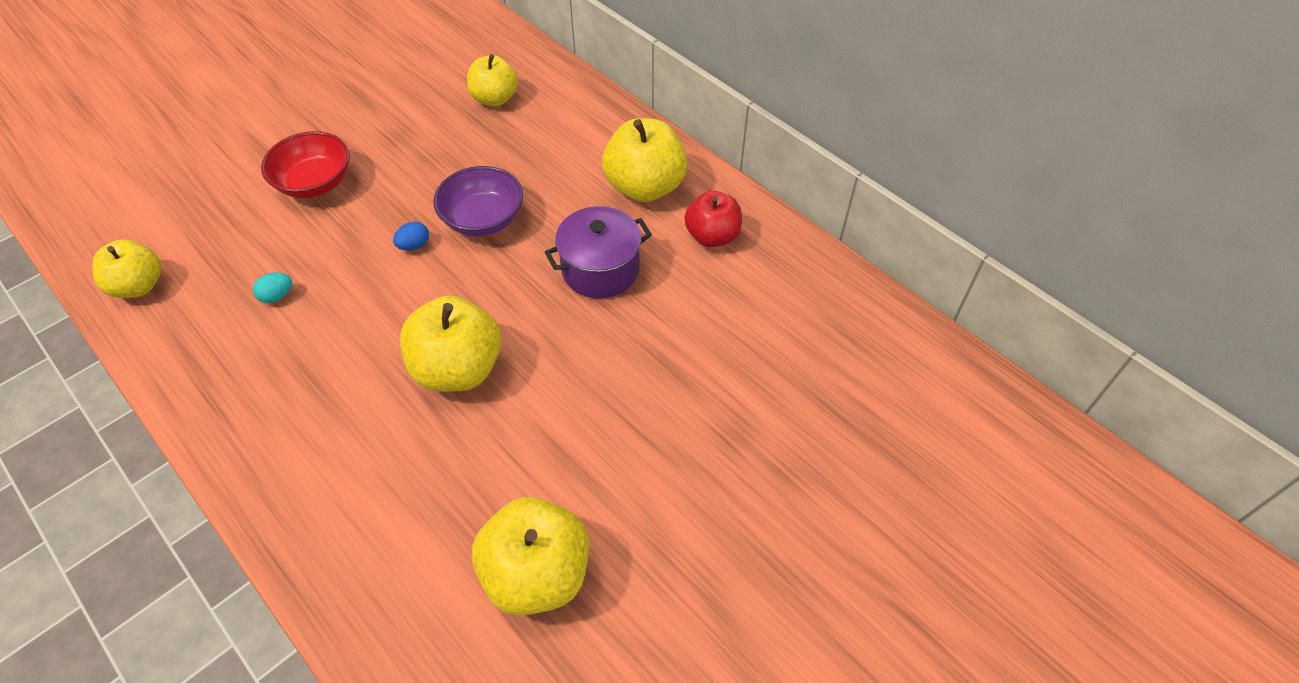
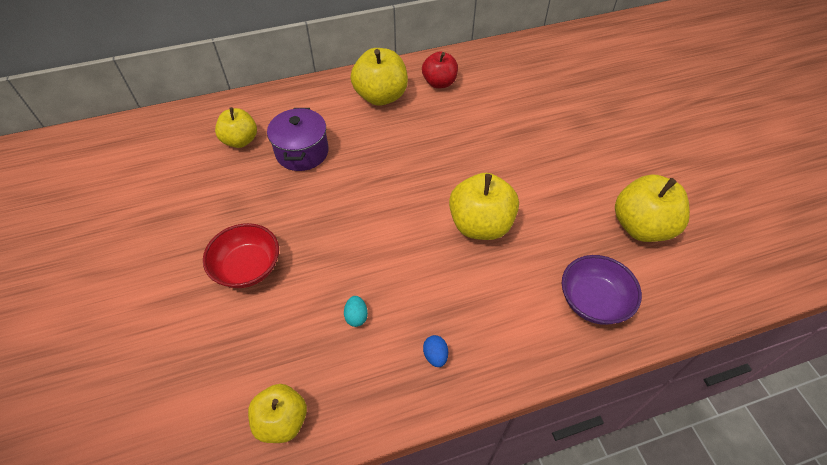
camera: 65 degrees left, 0 degrees up
(414, 245) = (357, 221): blue egg -> blue egg (435, 355)
(483, 219) = (357, 178): purple bowl -> purple bowl (593, 301)
(600, 269) = (436, 136): purple pot -> purple pot (302, 152)

